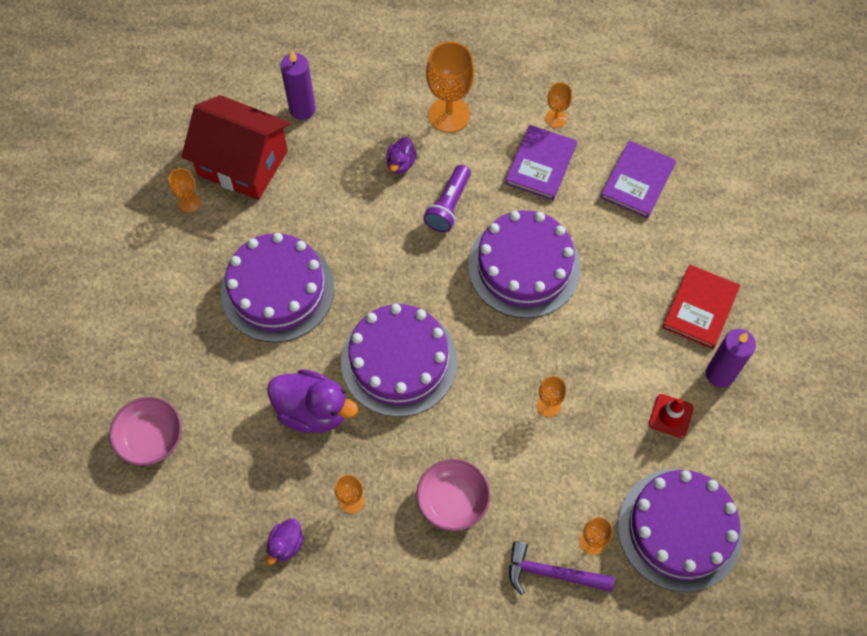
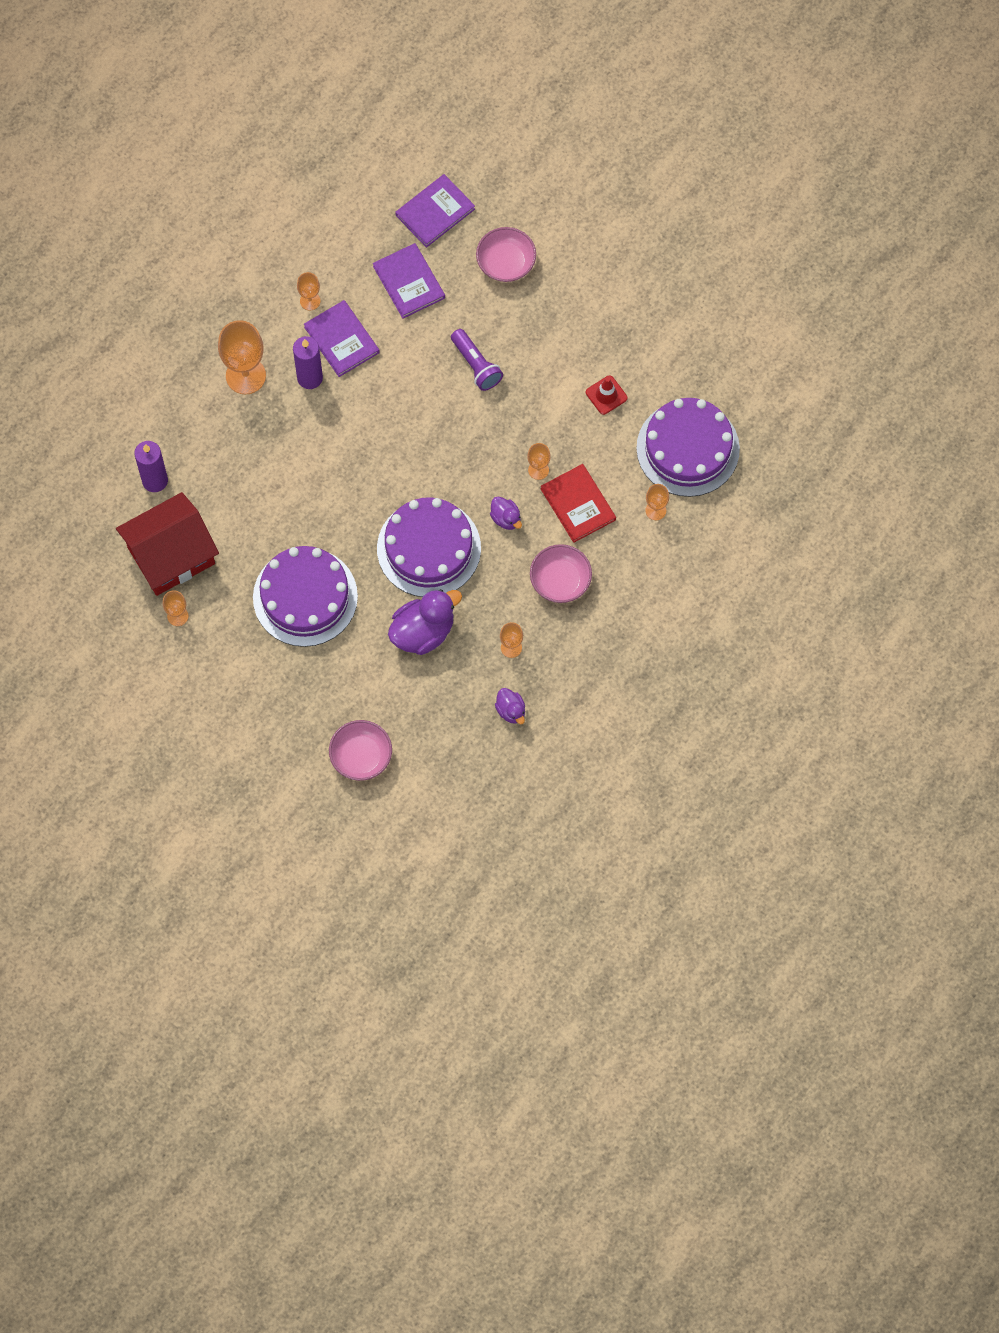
camera: 55 degrees left, 5 degrees up
(401, 163) = (262, 440): purple duck -> purple duck (506, 518)
(448, 206) = (326, 430): purple flashlight -> purple flashlight (476, 365)
(524, 266) = (418, 411): purple cake -> none
(552, 573) = (657, 551): purple hammer -> none
(700, 308) = (542, 315): red book -> red book (578, 504)
(719, 159) = (435, 212): none -> purple book
(720, 374) = (600, 340): purple candle -> purple candle (310, 378)
(723, 245) = (506, 263): none -> pink bowl

